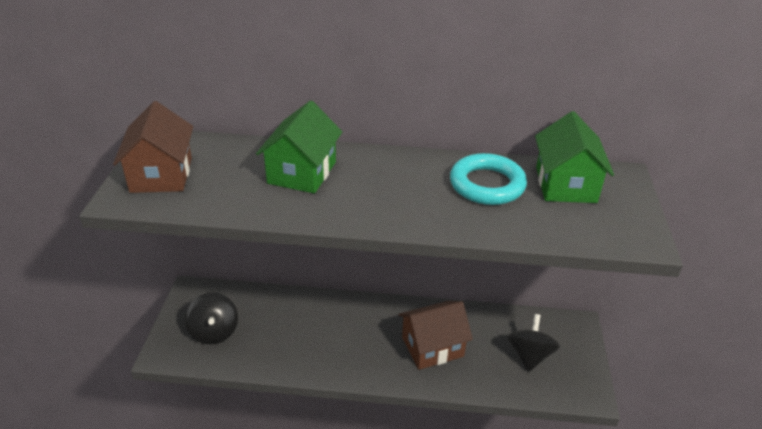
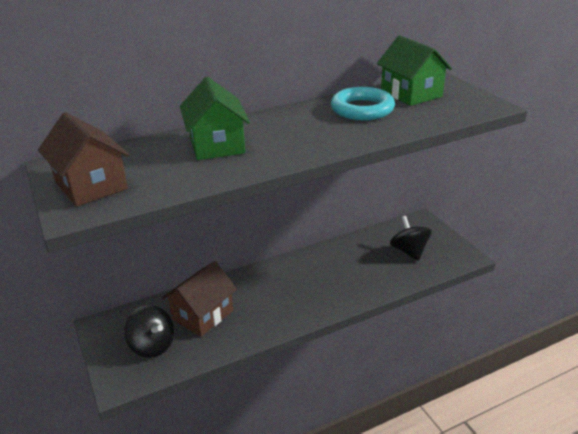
camera: 30 degrees left, 5 degrees down
(432, 347) = (340, 275): brown house -> brown house (203, 315)

